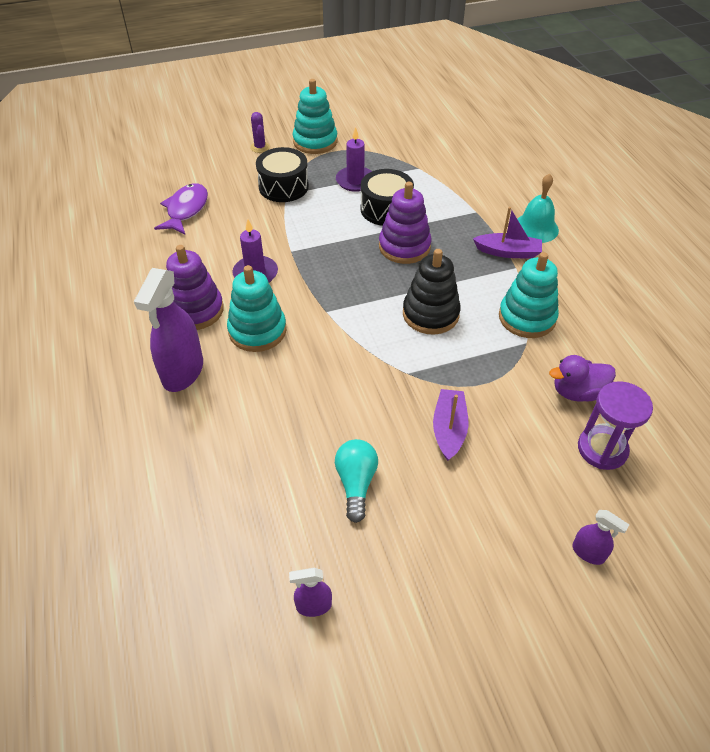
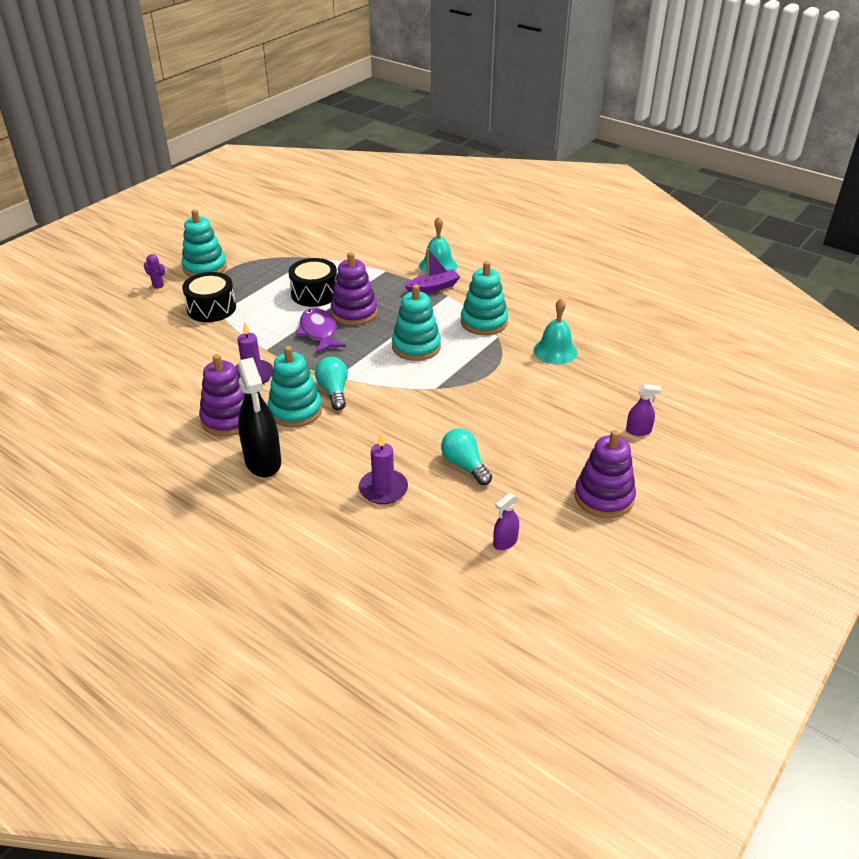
camera: 35 degrees left, 10 degrees down
(183, 372) = (263, 461): purple spray bottle -> black spray bottle
(186, 210) = (140, 356): purple fish -> purple fish (319, 332)
(309, 327) = (334, 391): none -> turquoise light bulb
(355, 181) = (269, 283): purple candle -> purple candle (383, 489)
(430, 314) = (416, 347): black stacking toy -> turquoise stacking toy
(449, 429) = (495, 407): purple boat -> none
(469, 618) = (604, 497): none -> purple stacking toy
(577, 392) = (555, 351): purple duck -> turquoise bell
(602, 449) = (598, 375): purple hourglass -> none

